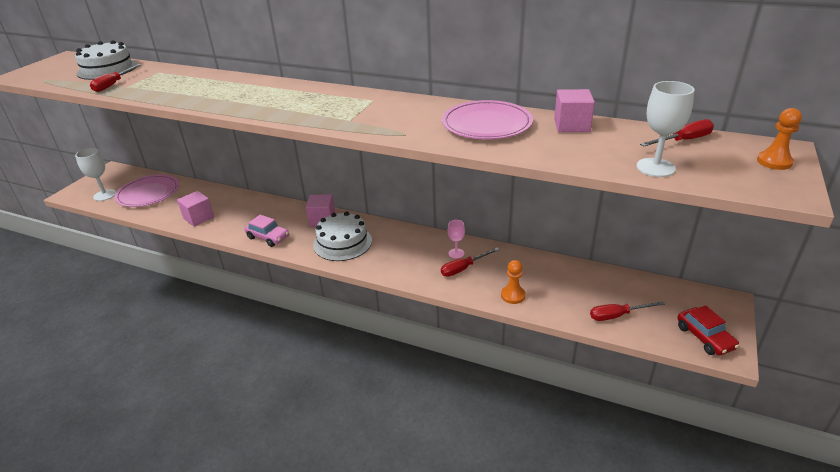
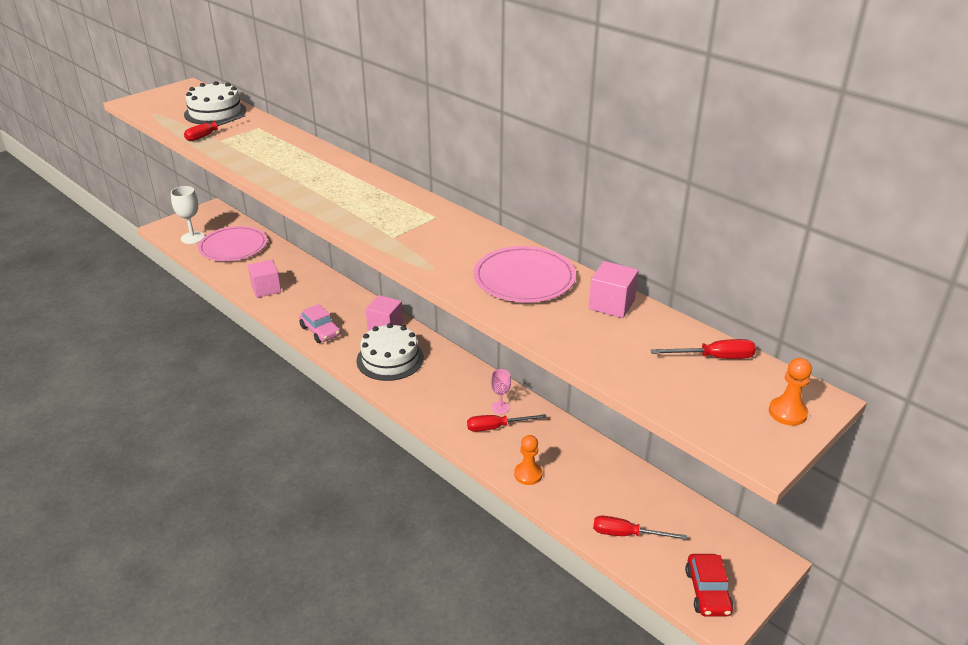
camera: 20 degrees right, 0 degrees up
(655, 167) = (648, 381): white goblet -> none

